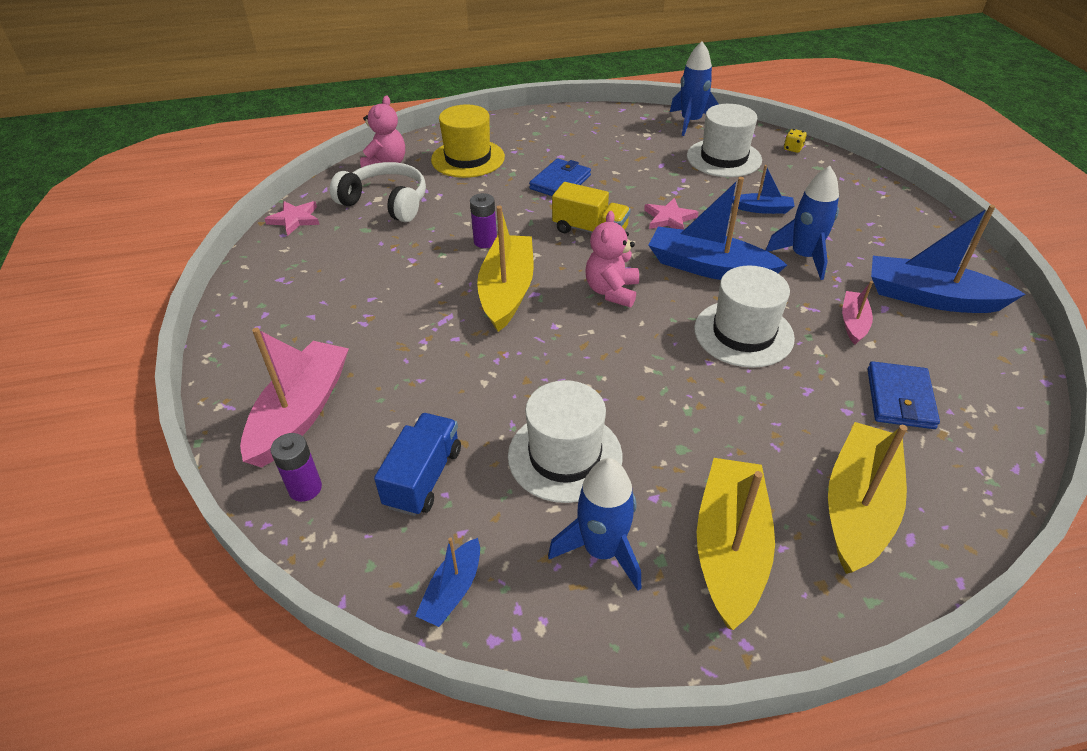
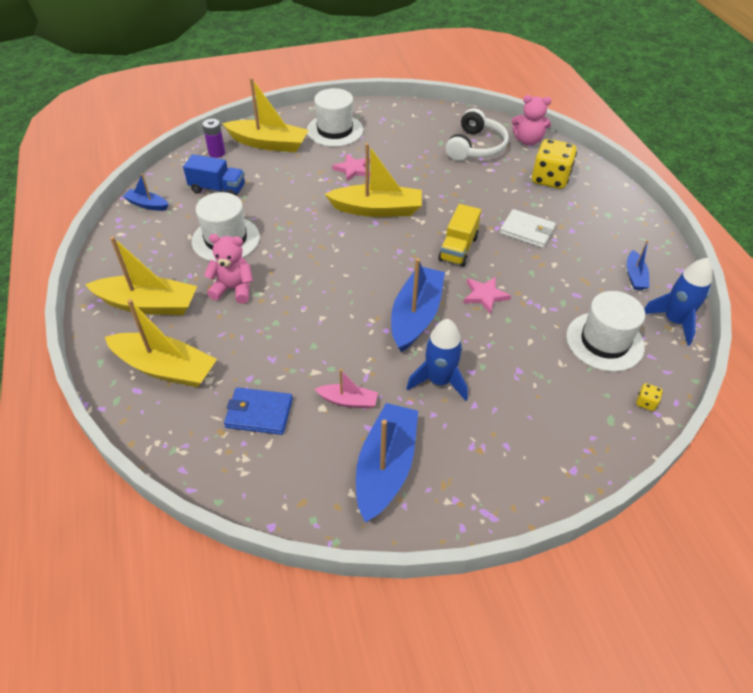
camera: 85 degrees right, 5 degrees up
(295, 219) = (447, 113): pink star -> pink star (353, 169)
(301, 412) = (268, 144): pink boat -> yellow boat
(468, 158) = (550, 179): yellow hat -> yellow dice
(485, 241) = (434, 196): purple battery -> none
(560, 182) = (527, 231): blue wallet -> white wallet
(602, 550) = (158, 254): blue rocket -> none
(612, 291) = (380, 260): pink teddy bear -> pink teddy bear (233, 289)
(743, 333) = (334, 329): white hat -> white hat (335, 130)
(762, 209) = (514, 361): blue boat -> blue boat (635, 276)

